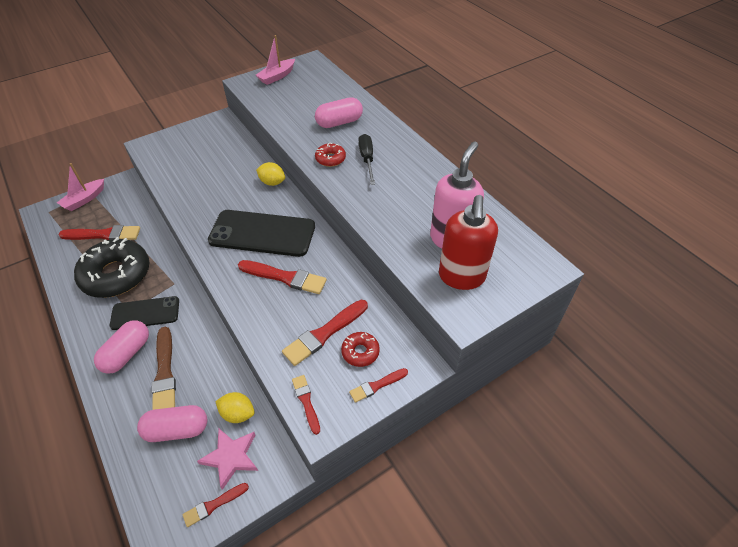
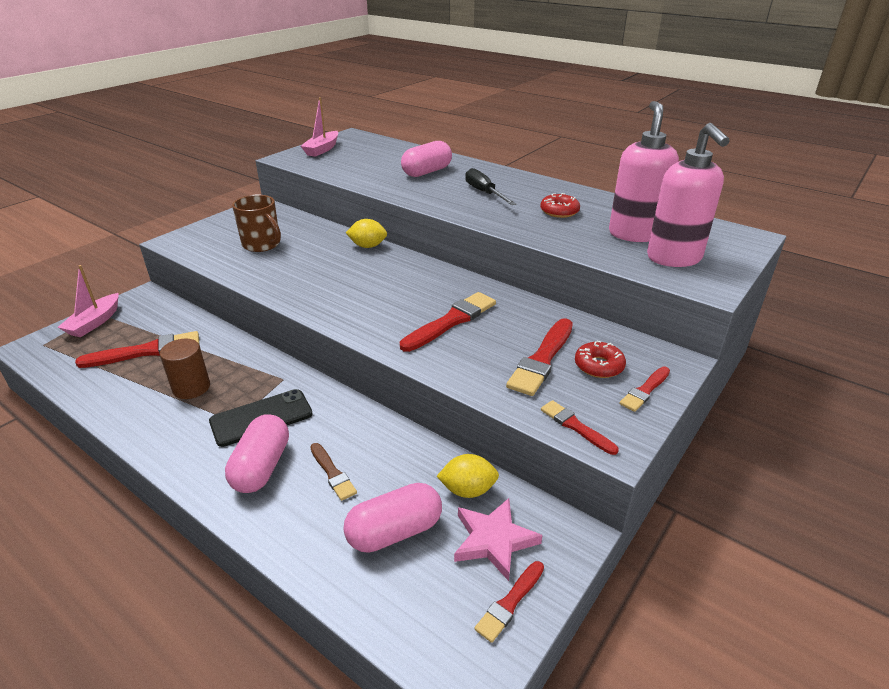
camera: 20 degrees left, 15 degrees down
(116, 275) = (191, 387): black donut -> brown cylinder
(164, 372) = (332, 473): brown brush -> brown brush, size x0.58
(201, 163) = (262, 245): none -> brown mug
(262, 233) = (391, 289): black phone -> none
(285, 277) = (451, 321): red brush -> red brush turned 45 degrees counterclockwise
(330, 159) = (442, 198): red donut -> red donut (559, 211)
(461, 277) = (674, 258): red soap dispenser -> pink soap dispenser

